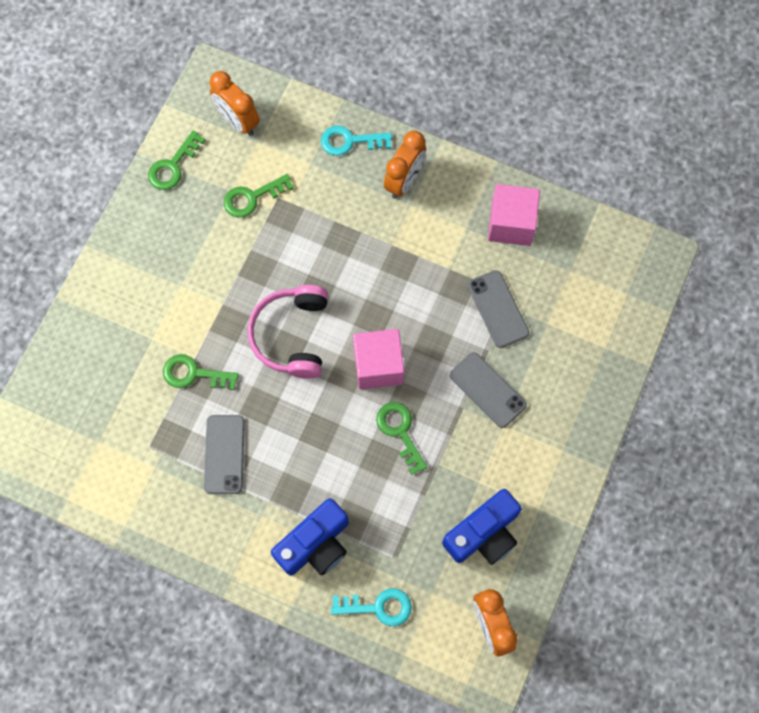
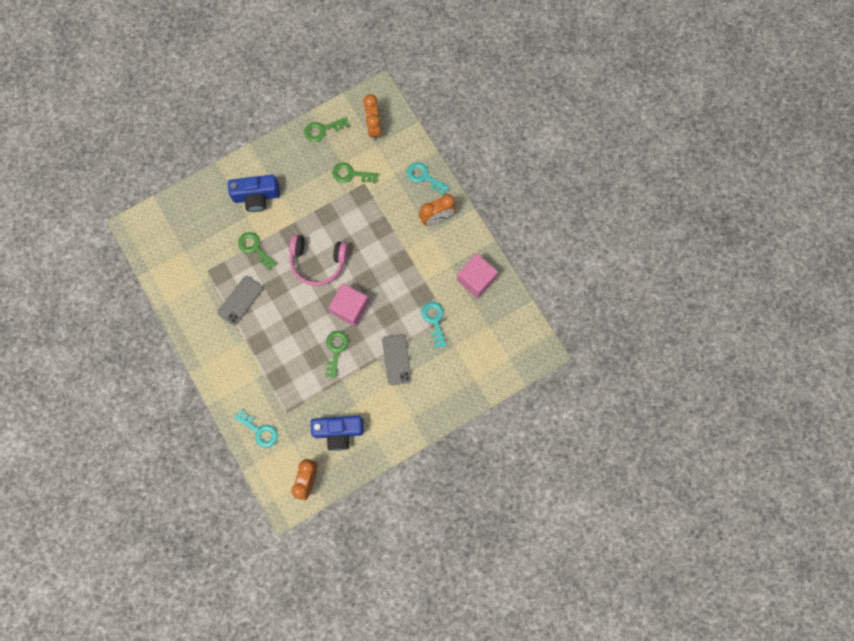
camera: 35 degrees right, 5 degrees up
(292, 335) = (318, 262): pink headphones -> pink headphones turned 120 degrees counterclockwise
(315, 544) = (252, 377): blue camera -> blue camera (257, 196)
(498, 309) = (434, 320): grey phone -> turquoise key

